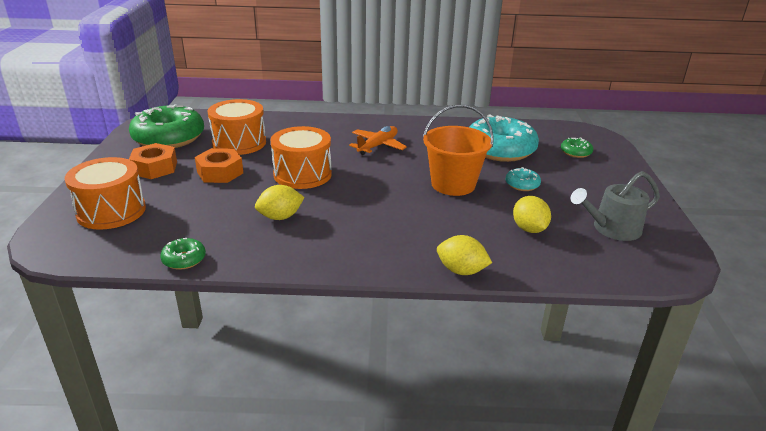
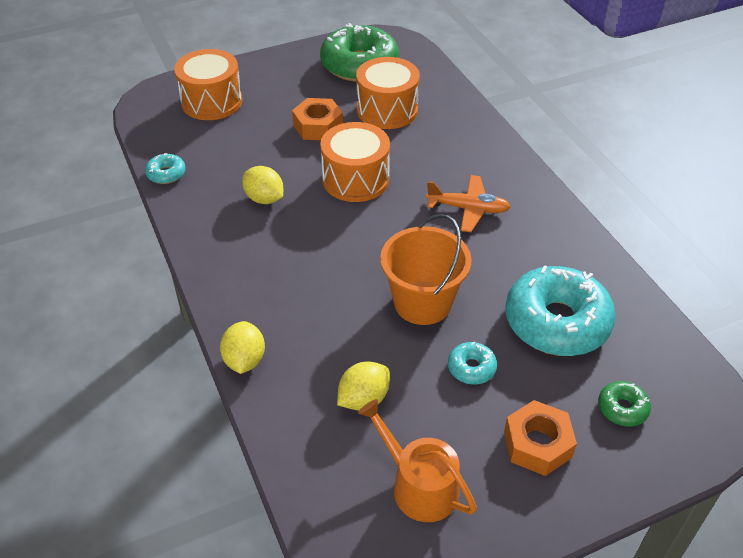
camera: 65 degrees right, 15 degrees up
(155, 168) = (297, 86): orange nut -> orange nut (537, 444)
(184, 259) = (166, 174): green donut -> turquoise donut
(611, 228) = (418, 485): grey watering can -> orange watering can

